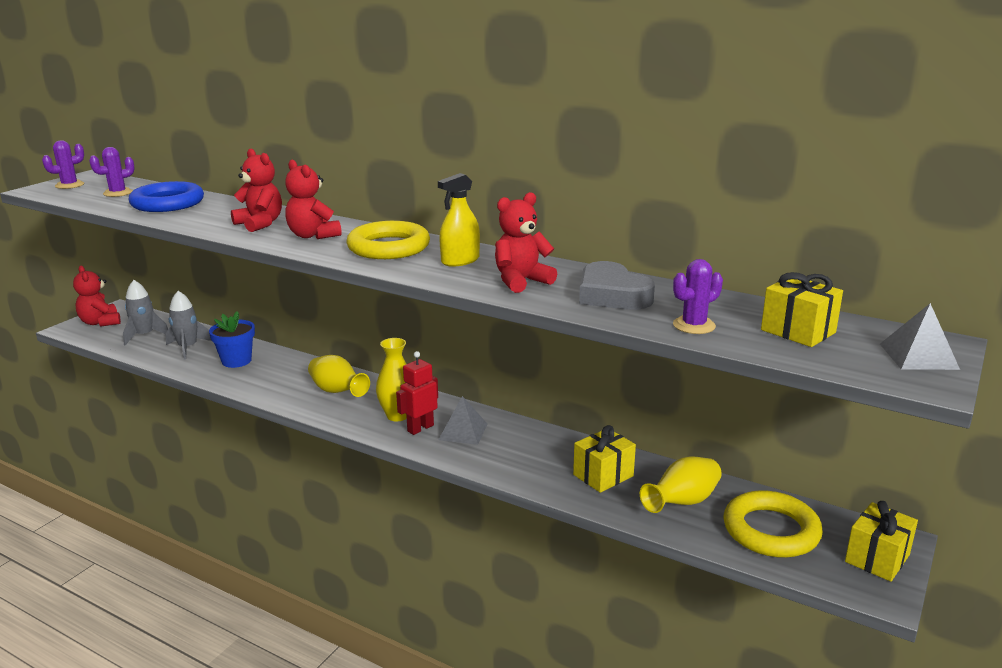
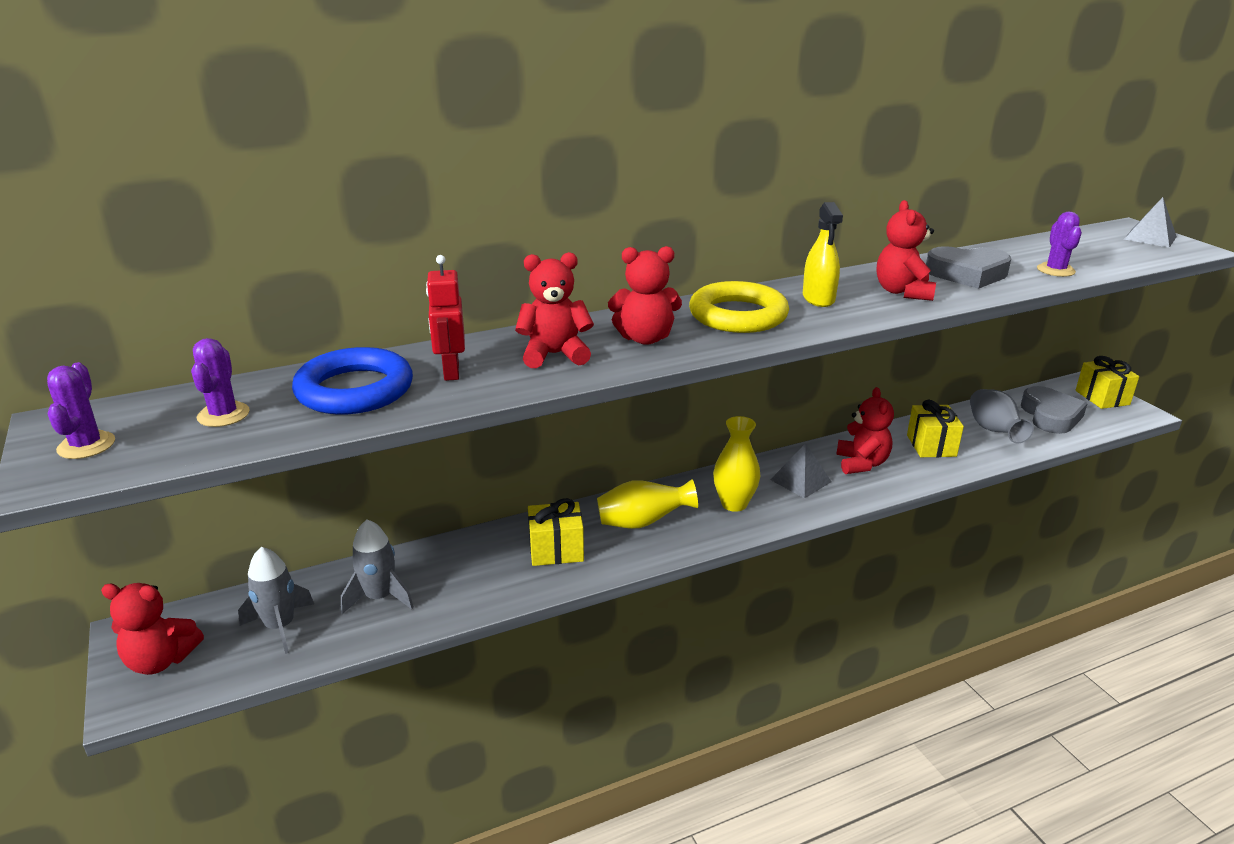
camera: 55 degrees left, 5 degrees up
(236, 361) = (473, 568): blue flower pot -> none
(420, 428) = (772, 500): red robot -> red robot (451, 372)
(524, 450) = (861, 463): none -> red teddy bear
(682, 502) = (993, 431): yellow vase -> grey vase
(771, 530) = (1050, 416): yellow ring -> grey heart
(798, 331) = (1087, 249): yellow gift -> yellow gift (556, 550)

